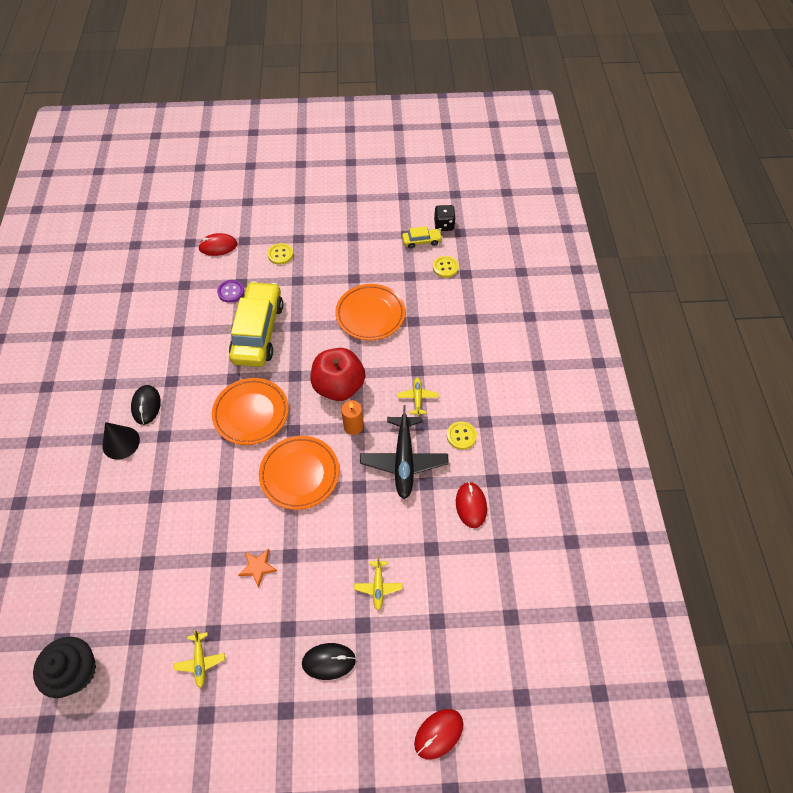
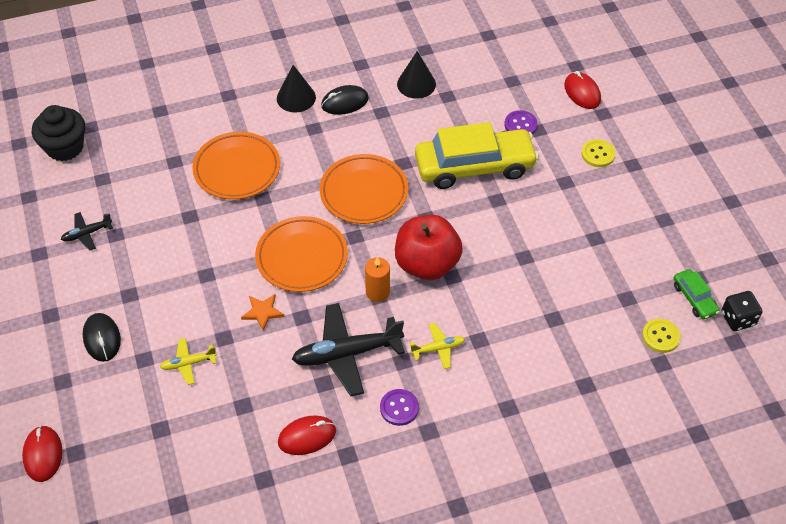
camera: 75 degrees right, 5 degrees down
(153, 349) = (416, 84): none -> black cone
(200, 661) = (86, 234): yellow plane -> black plane
(258, 567) = (188, 251): orange star -> orange star (262, 312)
(370, 315) = (544, 270): orange plate -> orange plate (237, 169)
(421, 241) = (694, 298): yellow car -> green car
(438, 734) = (43, 454): red mouse -> red mouse turned 45 degrees clockwise
(461, 436) = (399, 408): yellow button -> purple button

